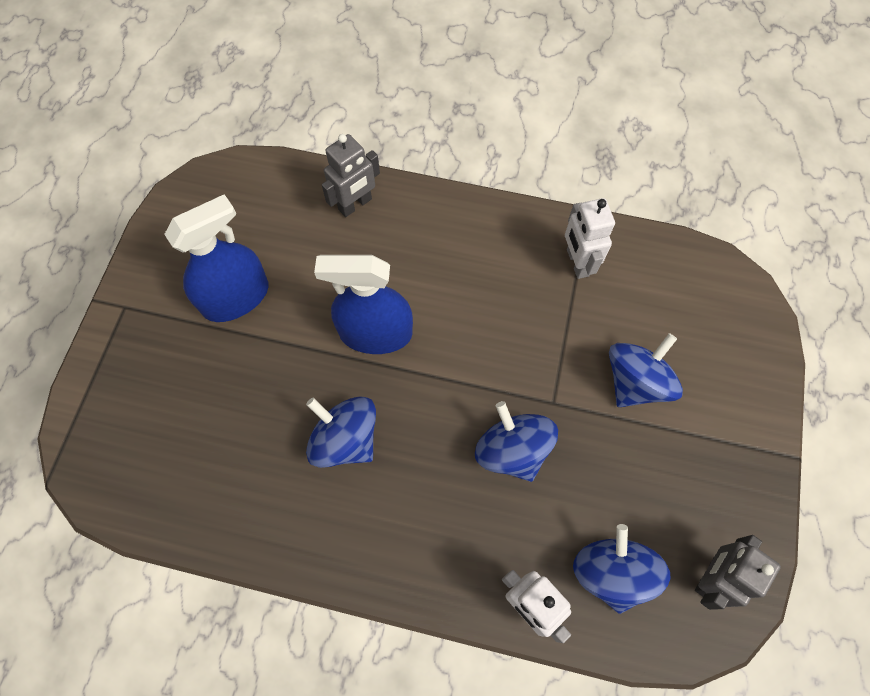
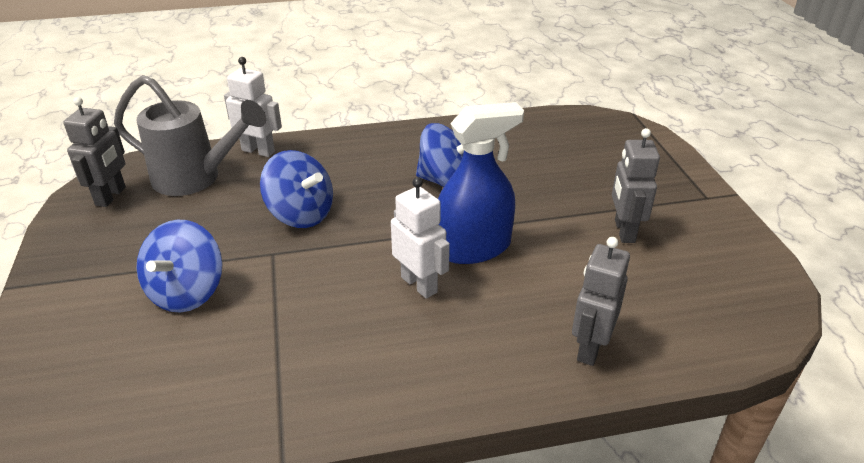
camera: 155 degrees right, 30 degrees down
(236, 297) = (624, 231): blue spray bottle -> grey robot
(577, 263) = (280, 382): white robot -> white robot (419, 284)
(611, 572) = (196, 179): blue spinning top -> grey watering can

